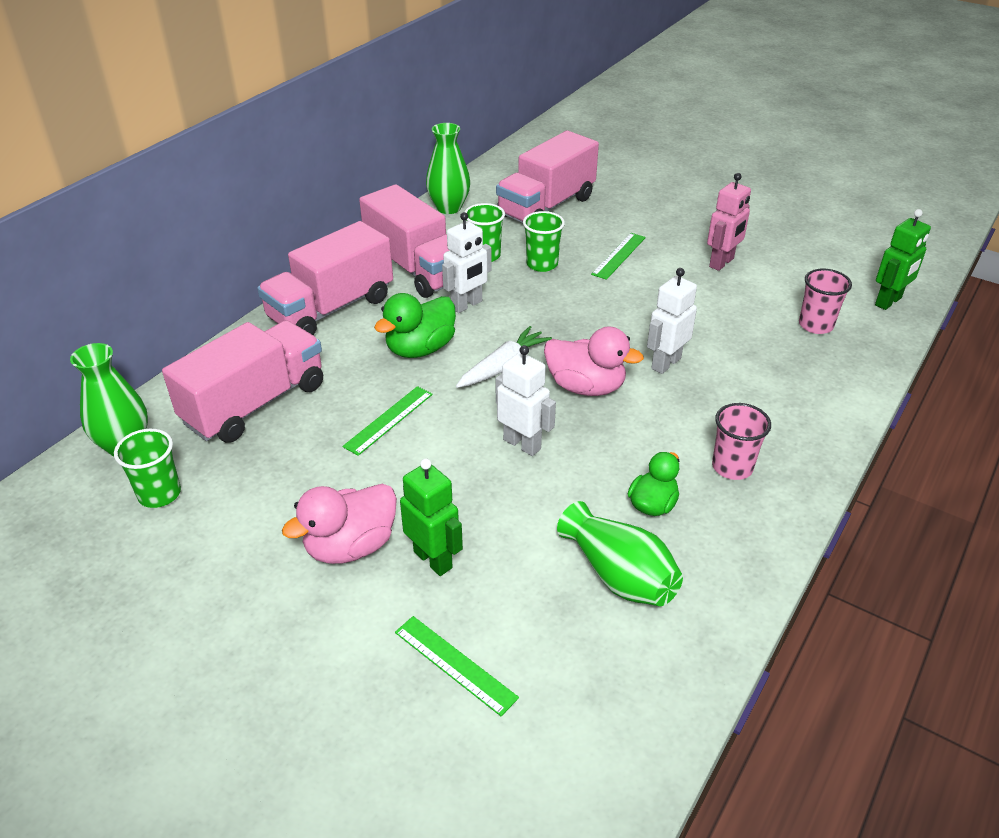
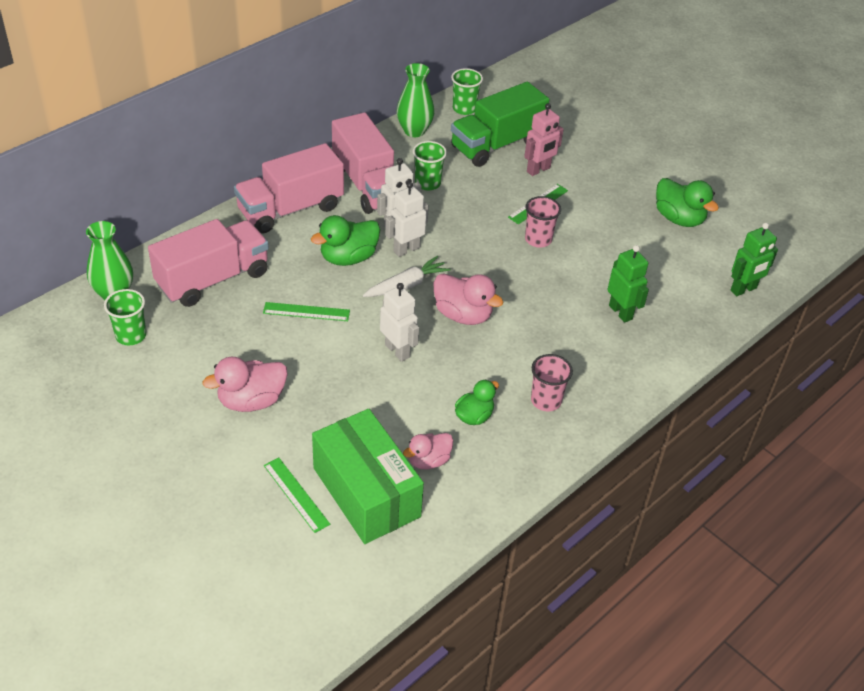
camera: 10 degrees right, 5 degrees up
(389, 420) = (306, 312): green ruler -> green ruler turned 45 degrees clockwise
(433, 559) = (305, 422): green robot -> green robot (621, 312)
(542, 264) = (471, 200): green cup -> green cup (464, 109)
(546, 207) = (496, 145): pink truck -> green truck
(552, 638) = (366, 492): none -> green box
(619, 575) = (428, 461): green vase -> pink duck
(665, 363) = (533, 307): white robot -> white robot (406, 249)
(722, 263) = (621, 227): pink robot -> pink robot (538, 170)
(779, 244) = (679, 218): none -> green duck
(815, 325) = (671, 298): pink cup -> pink cup (538, 239)

